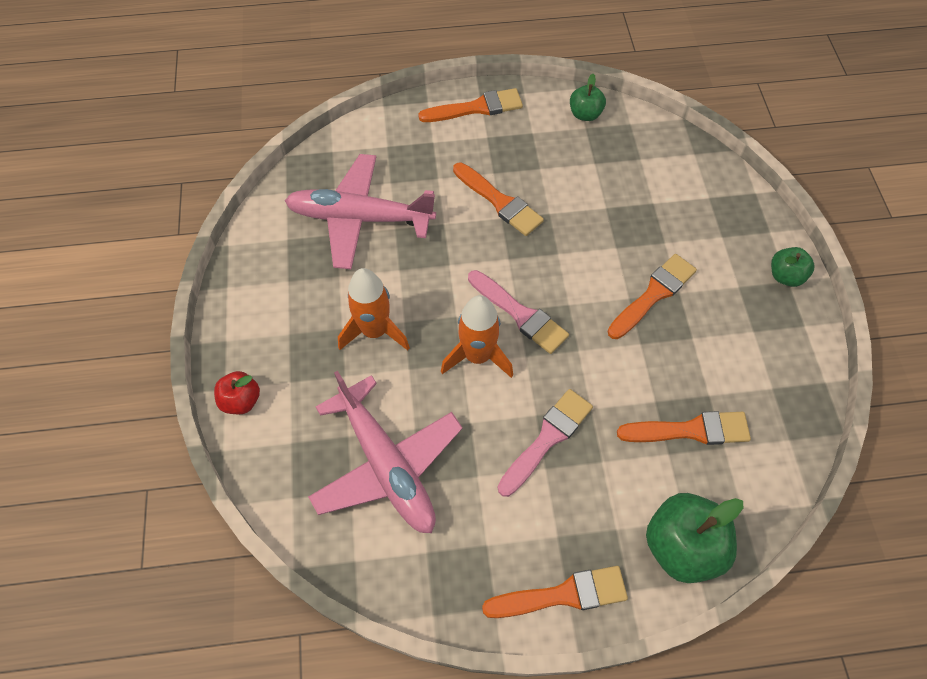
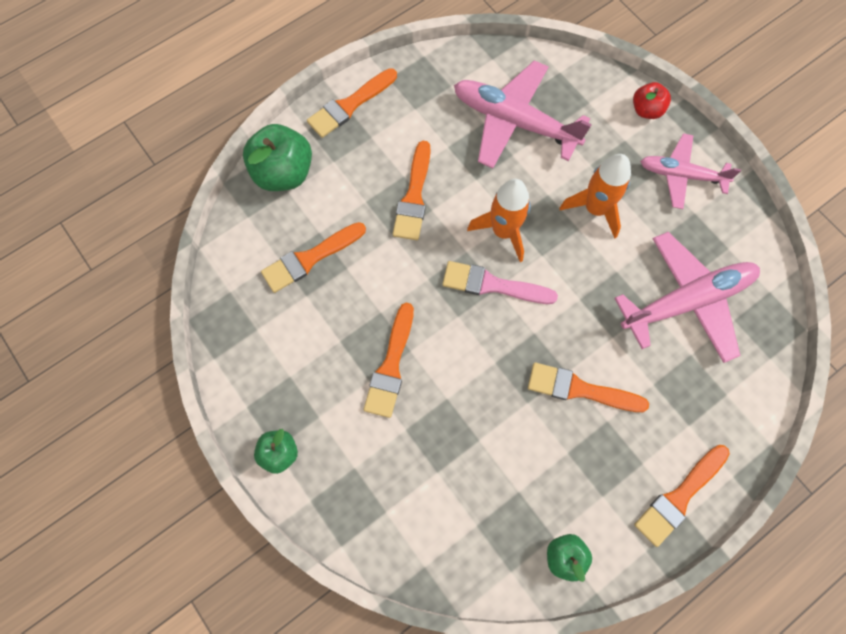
camera: 150 degrees right, 10 degrees up
(268, 319) = (681, 175): none -> pink plane
(547, 439) = (414, 196): pink brush -> orange brush

